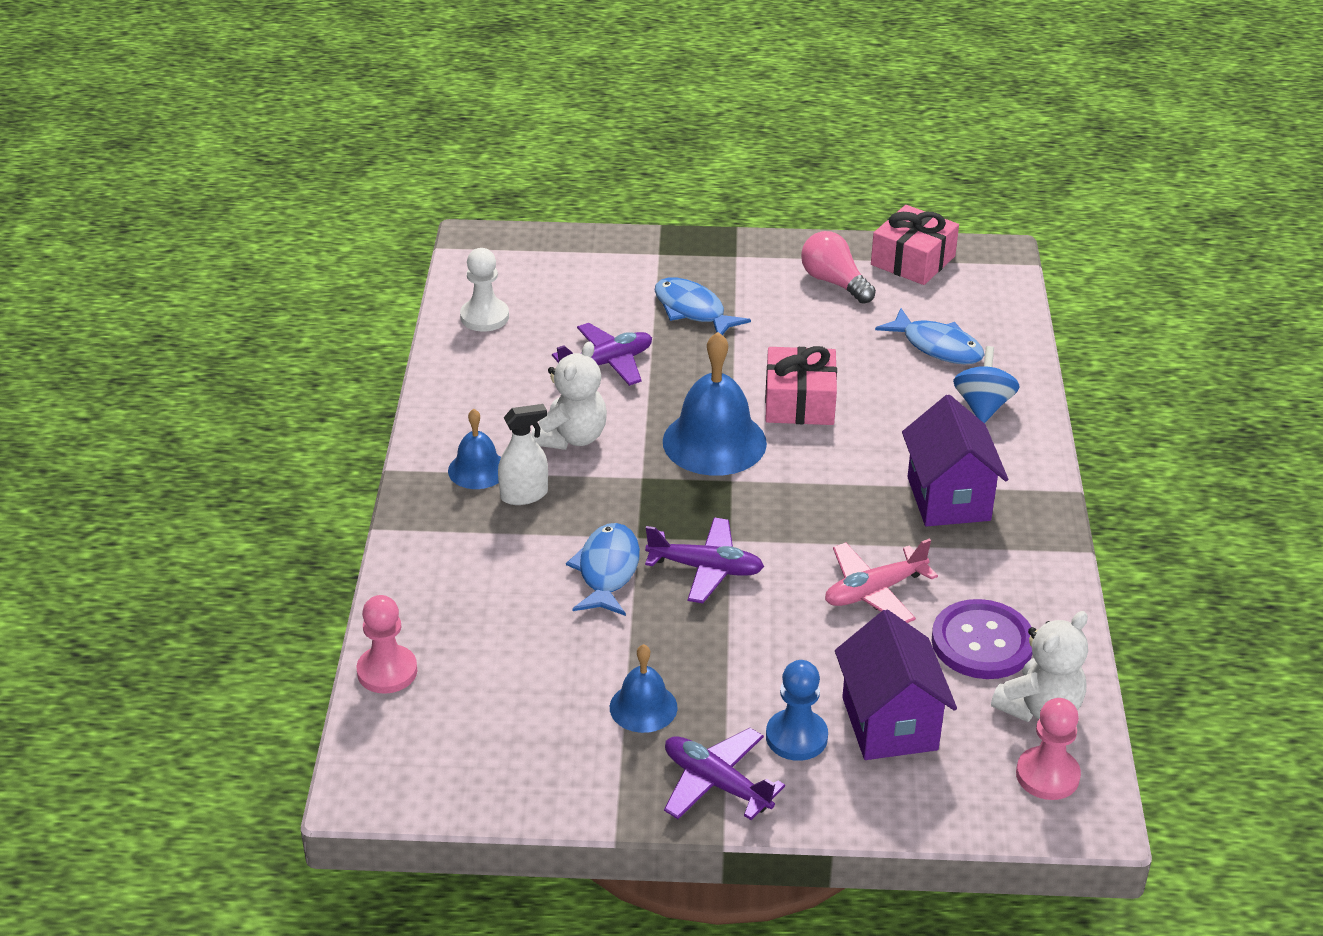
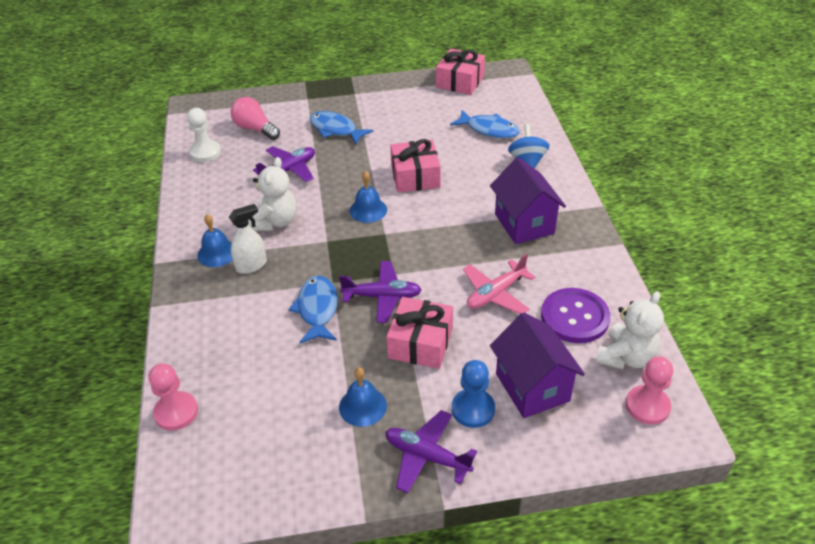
camera: 10 degrees left, 5 degrees up
(714, 442) = (368, 210): blue bell -> blue bell, size x0.56
(745, 640) = (420, 343): none -> pink gift
(834, 282) = (417, 100): pink light bulb -> pink light bulb (255, 129)

